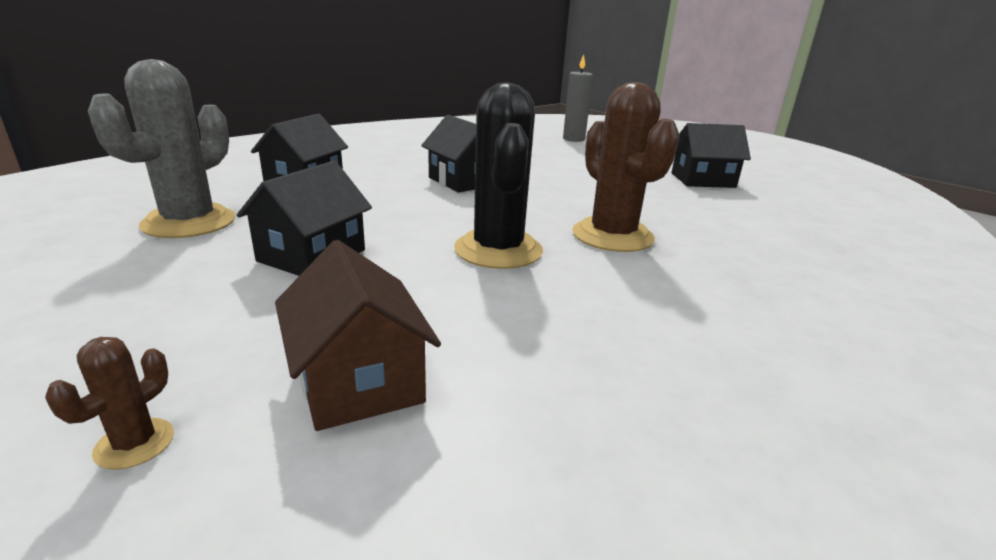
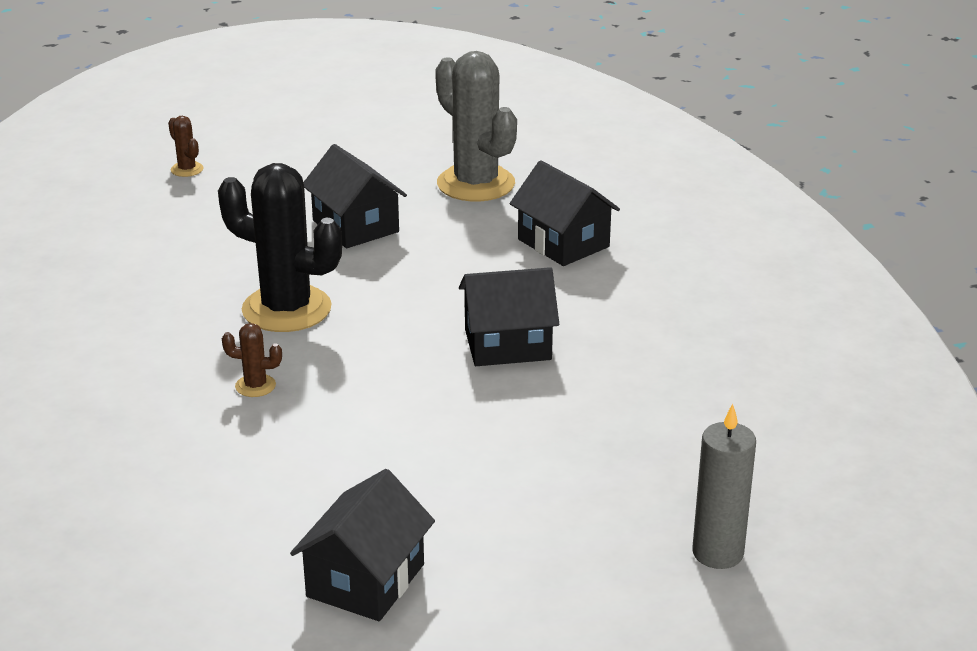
camera: 120 degrees right, 5 degrees up
(359, 380) = (171, 221): brown house -> none
(612, 236) = (255, 386): brown cactus -> brown cactus, size x0.42

